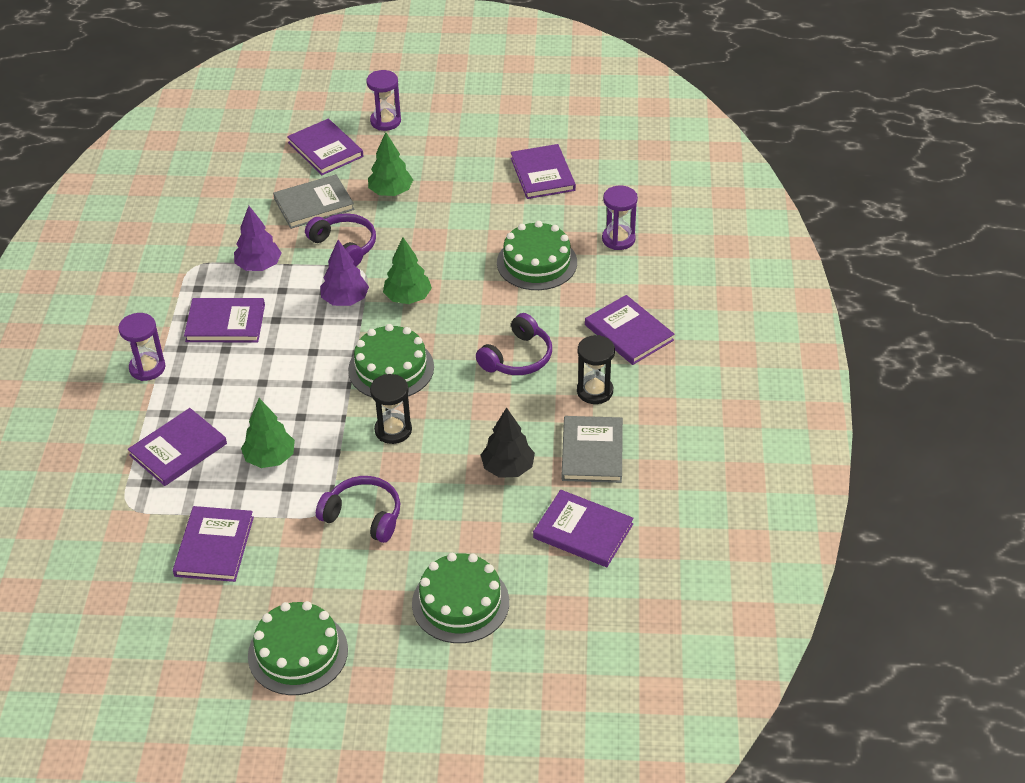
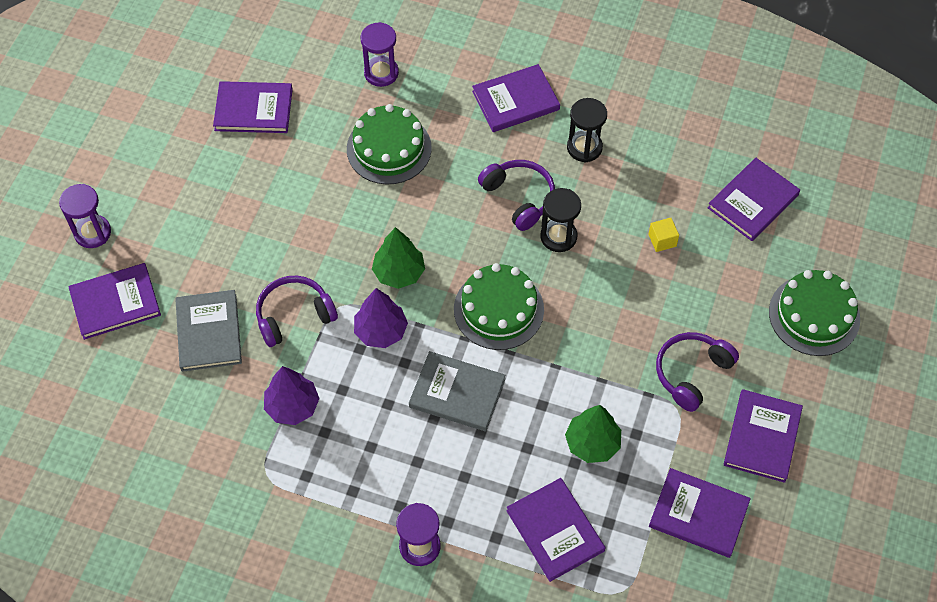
camera: 75 degrees left, 15 degrees up
(225, 323) = (375, 455): purple book -> purple book (762, 437)
(298, 652) = (845, 460): green cake -> none
(391, 192) = (221, 253): green tree -> none
(393, 430) = (586, 325): black hourglass -> black hourglass (558, 236)
(508, 468) = (662, 240): black tree -> yellow cube
(592, 452) = (660, 170): grey book -> grey book (457, 393)

